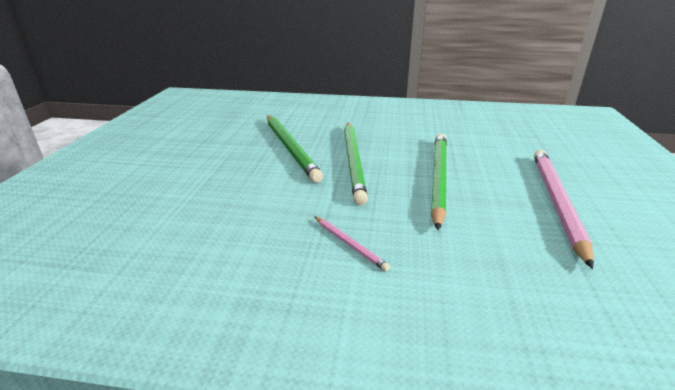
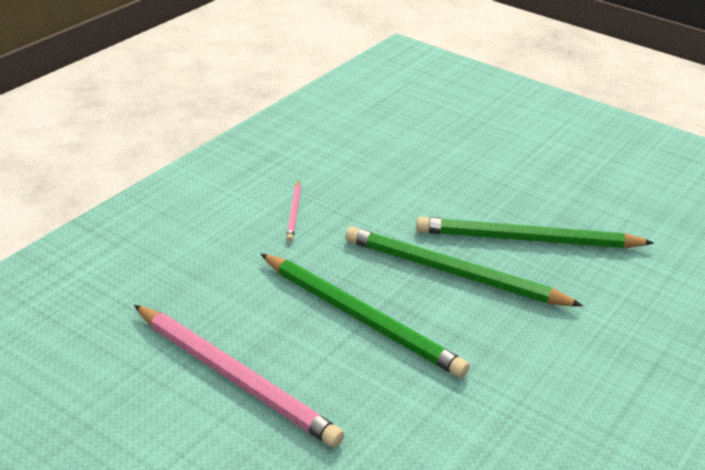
camera: 115 degrees right, 5 degrees up
(349, 244) = (294, 213): pink pencil -> pink pencil turned 75 degrees counterclockwise

